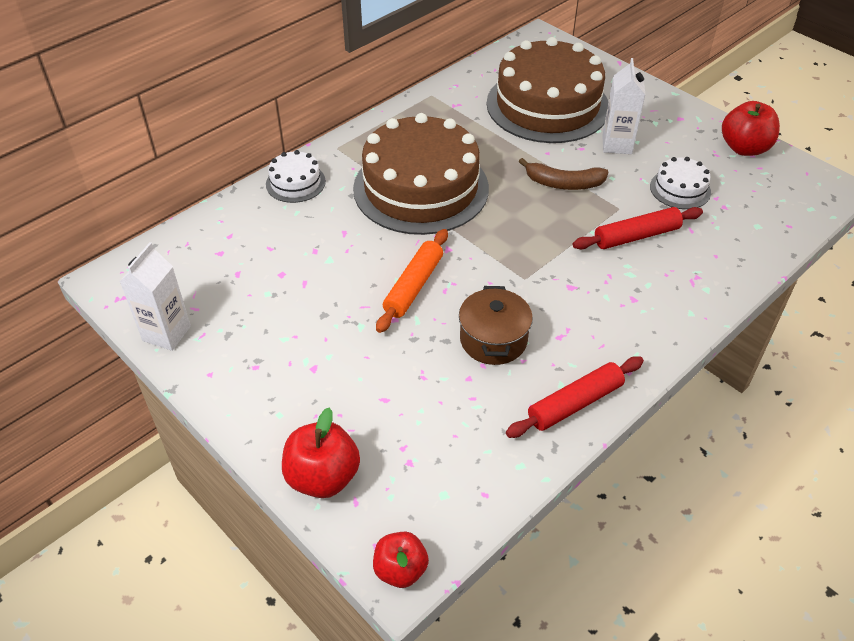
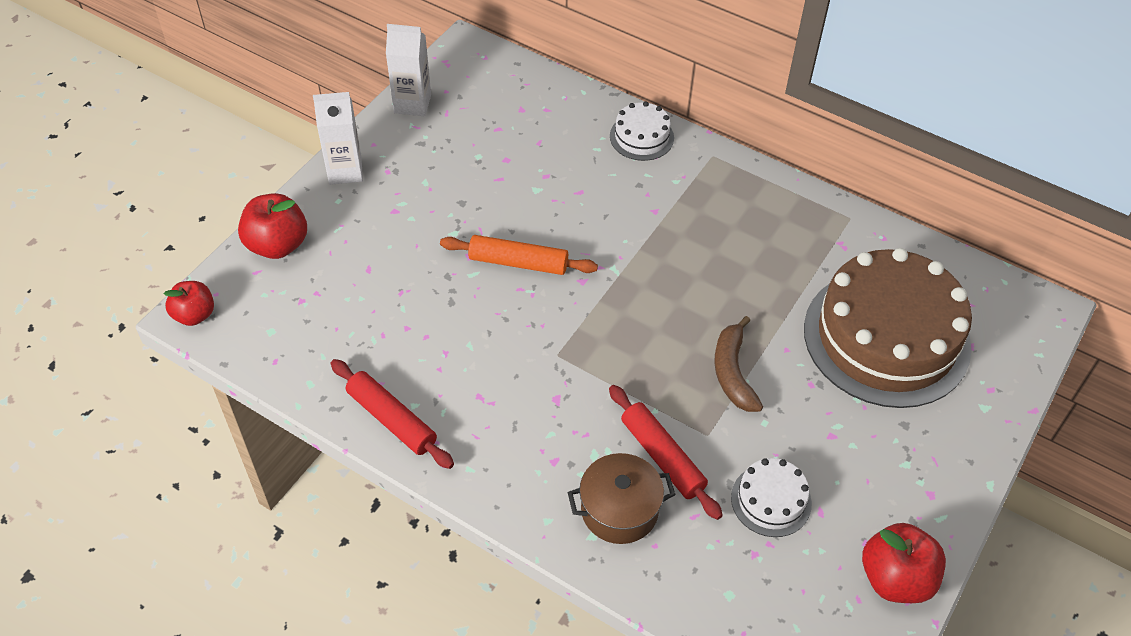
camera: 75 degrees right, 5 degrees up
(421, 188) = (672, 240): brown cake -> none
(493, 340) = (461, 340): brown pot -> brown pot (619, 510)
(617, 144) = (835, 422): white carton -> white carton (345, 171)

